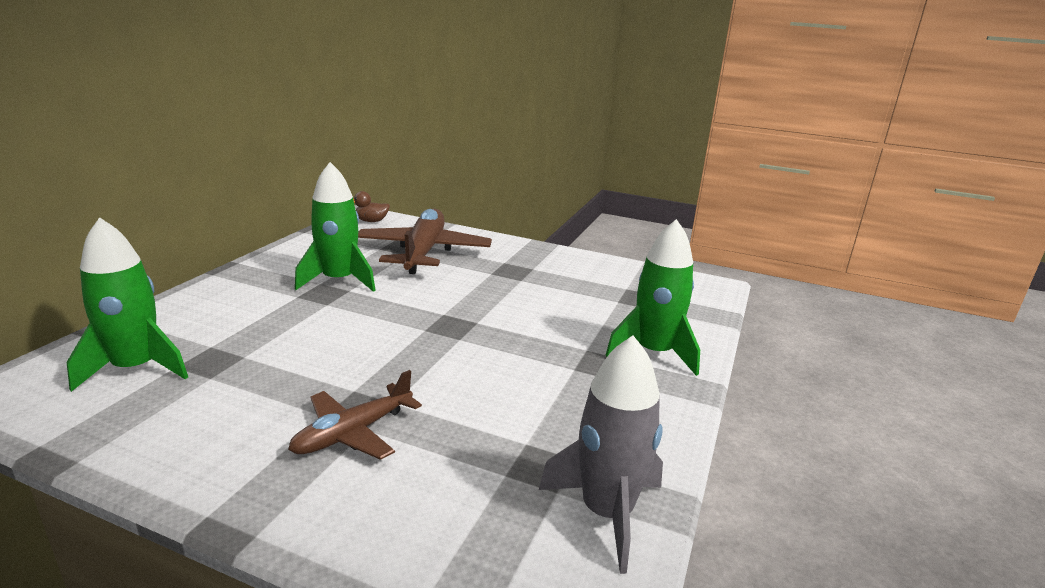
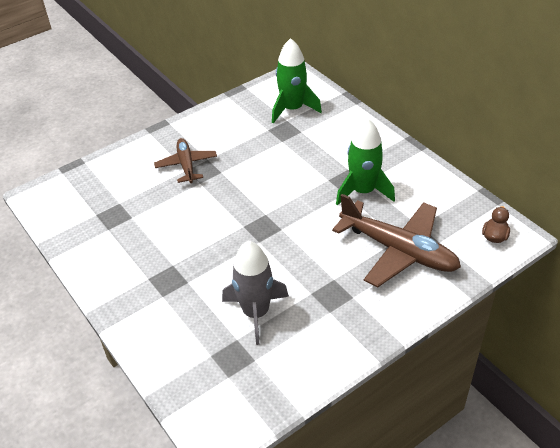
camera: 125 degrees right, 20 degrees up
(607, 513) = (71, 224): grey rocket -> grey rocket (256, 313)
(654, 353) = (157, 315): green rocket -> none

